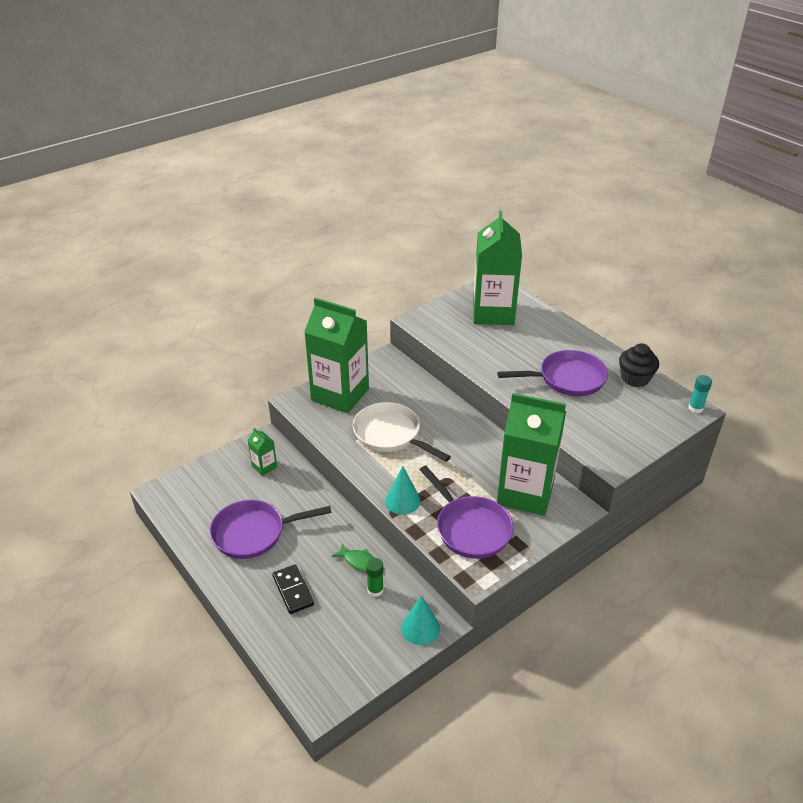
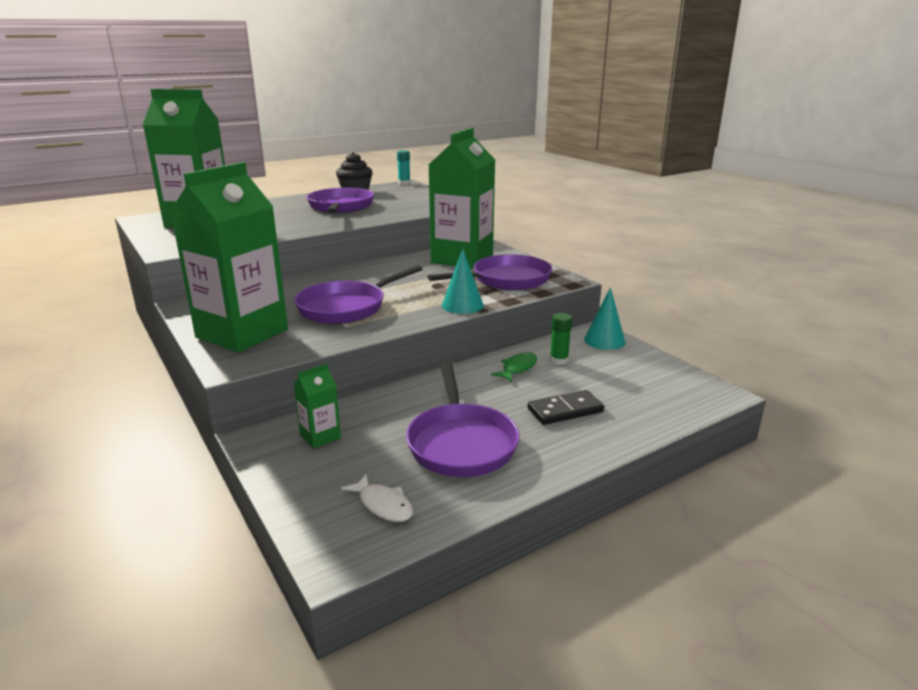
camera: 85 degrees left, 15 degrees down
(196, 504) = (383, 505): none -> white fish
(390, 434) = (346, 307): white pan -> purple pan

